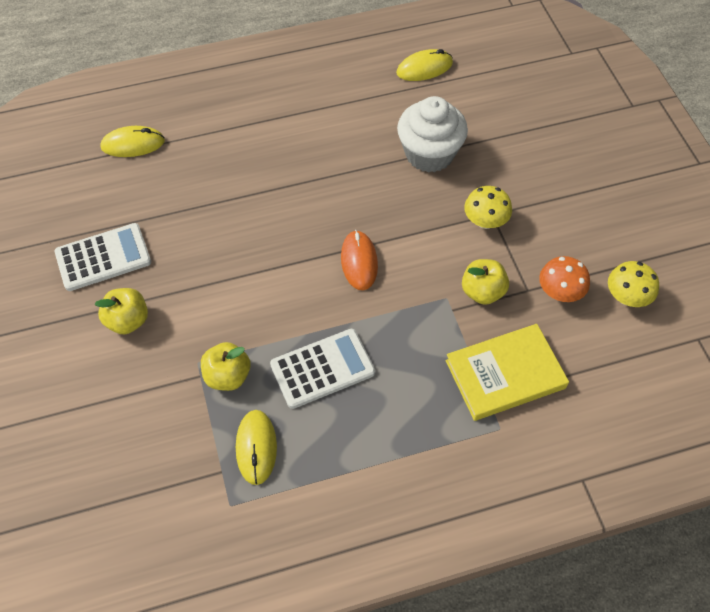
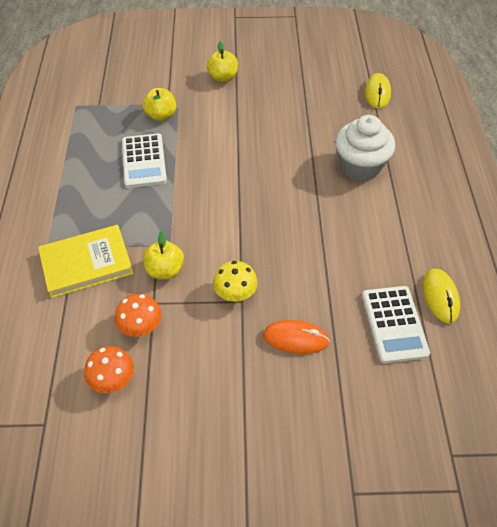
camera: 105 degrees right, 5 degrees down
(103, 258) = (277, 71): white calculator -> white calculator (394, 324)
(256, 447) = (105, 121): yellow mouse -> none
(359, 261) = (225, 198): orange mouse -> orange mouse (295, 338)
(429, 154) = (325, 272): white cupcake -> white cupcake (360, 166)
(505, 374) = (86, 263): yellow book -> yellow book turned 75 degrees clockwise
(626, 297) = (113, 379): yellow mushroom -> orange mushroom

